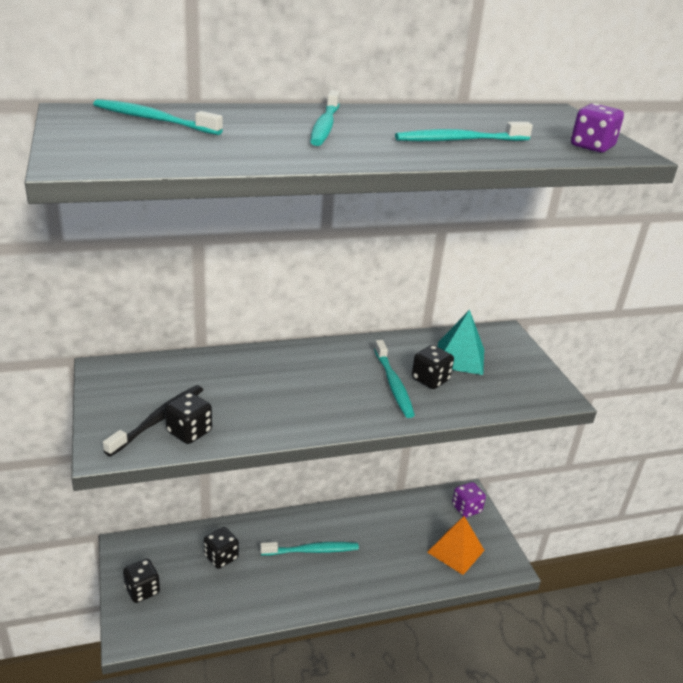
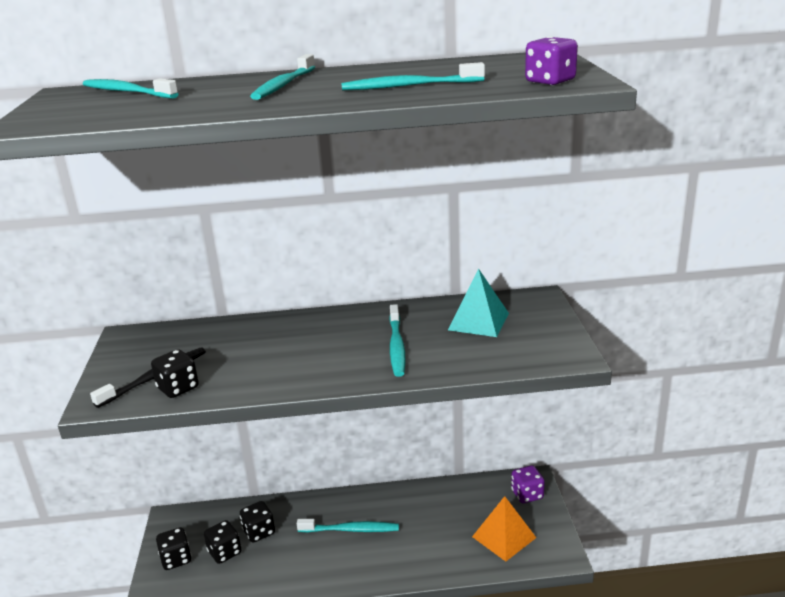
camera: 15 degrees right, 5 degrees down
(430, 380) = (437, 342): black dice -> black dice (225, 552)

